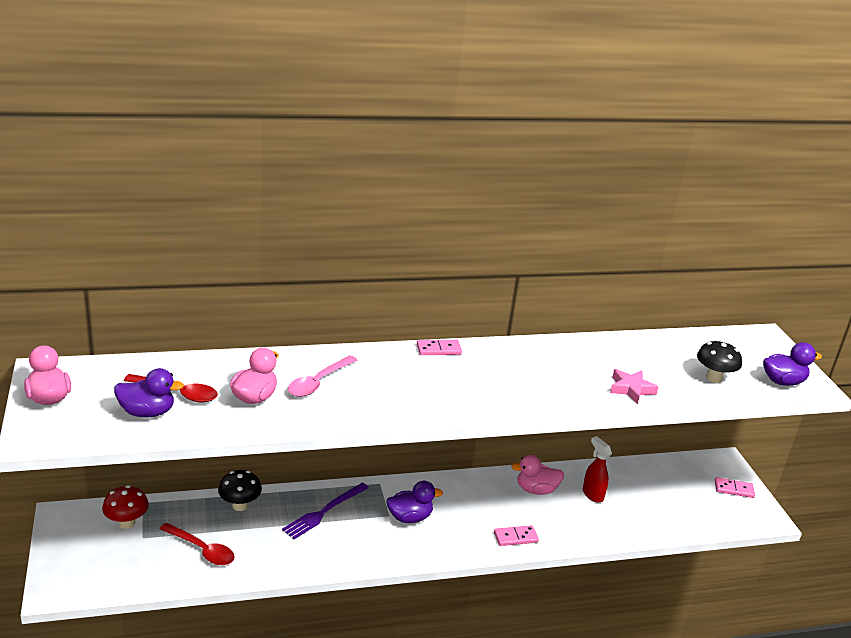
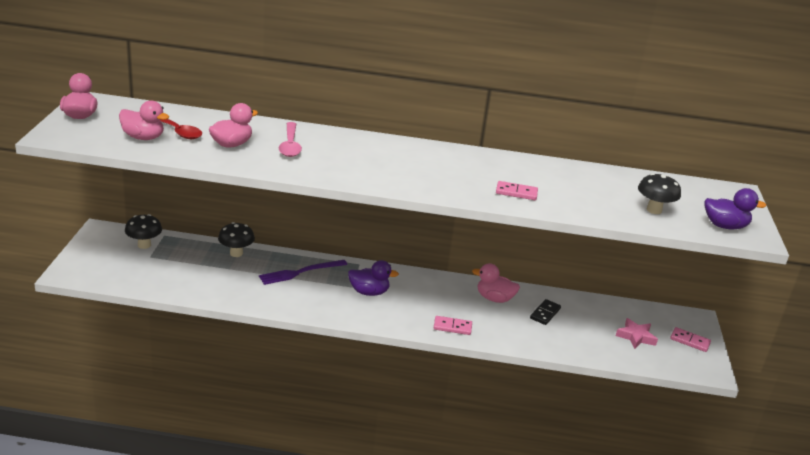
camera: 20 degrees right, 0 degrees up
(127, 523) = (144, 245): red mushroom -> black mushroom
(147, 412) = (143, 137): purple duck -> pink duck
(202, 550) = (188, 274): red spoon -> none
(318, 382) = (290, 145): pink spoon -> pink spoon turned 60 degrees counterclockwise
(438, 349) = (409, 144): pink domino -> pink domino (516, 192)
(592, 494) = (545, 313): red spray bottle -> black domino
(631, 389) = (564, 202): pink star -> pink star (636, 337)

